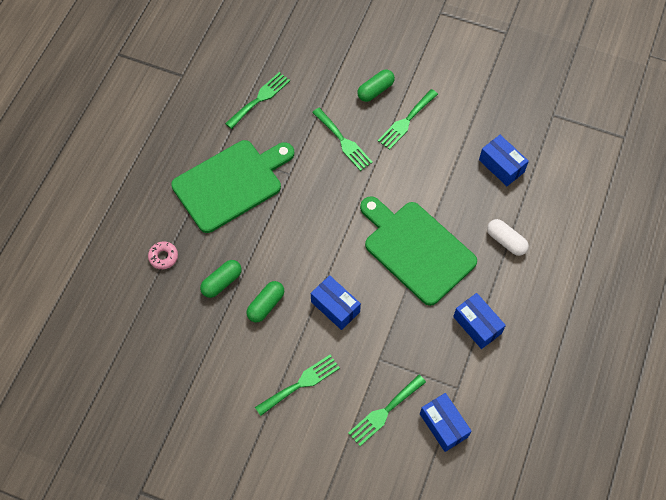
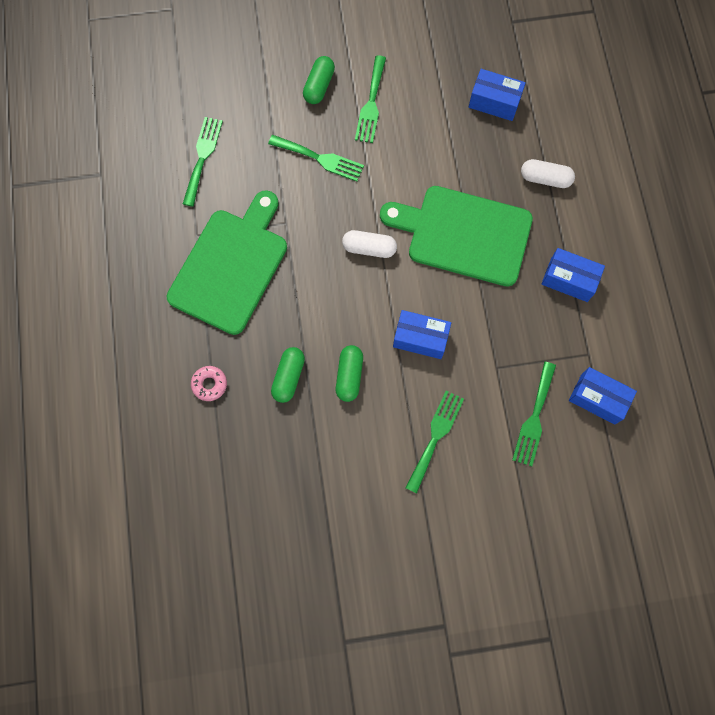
camera: 30 degrees left, 10 degrees up
(339, 222) = (369, 248): none -> white capsule

